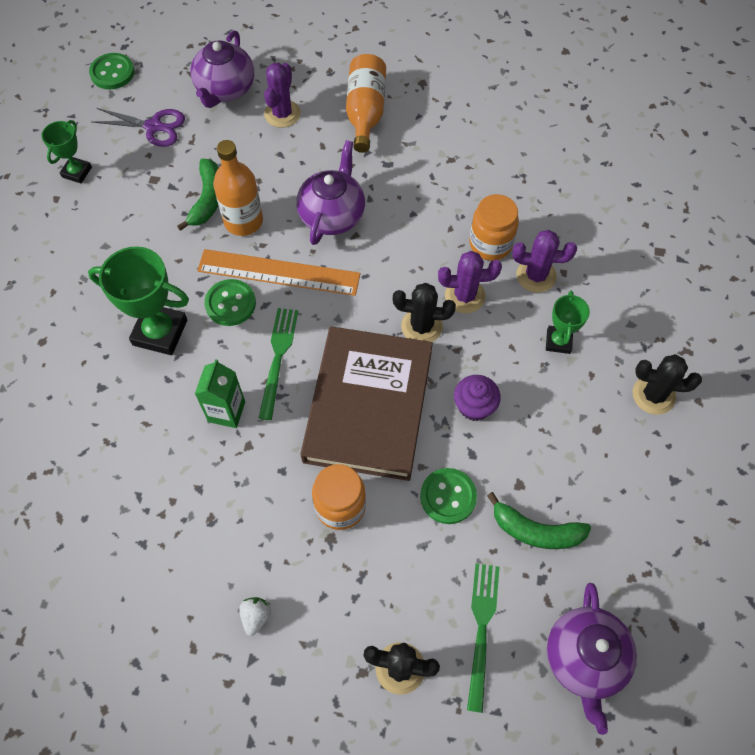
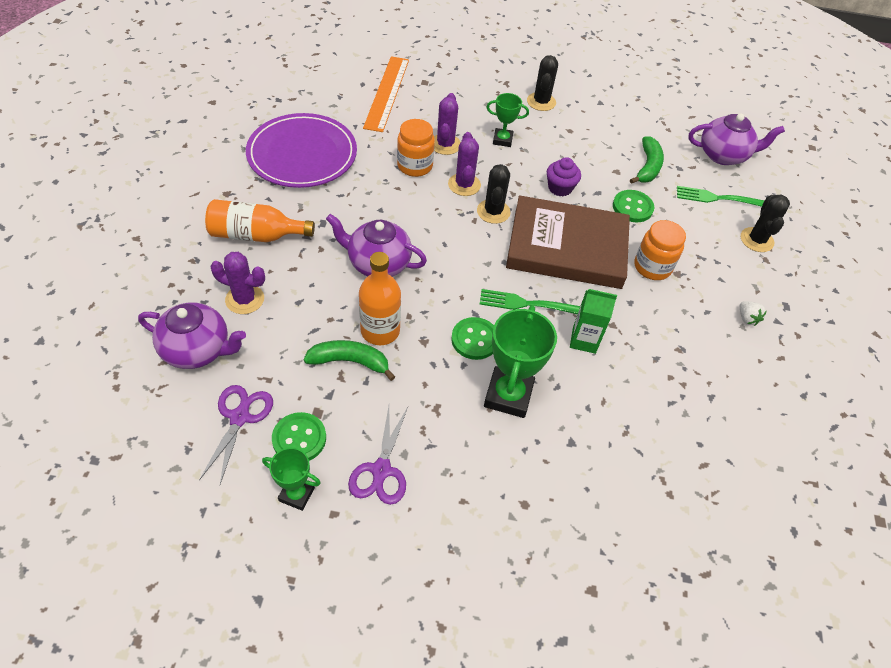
camera: 95 degrees left, 10 degrees down
(91, 229) = (381, 470): none -> purple scissors
(112, 73) = (139, 469): green button -> green button (299, 438)
(256, 616) = (747, 318): white strawberry -> white strawberry turned 120 degrees counterclockwise
(278, 272) = (440, 303): orange ruler -> orange ruler (387, 93)
(492, 137) = (302, 154): none -> purple plate

